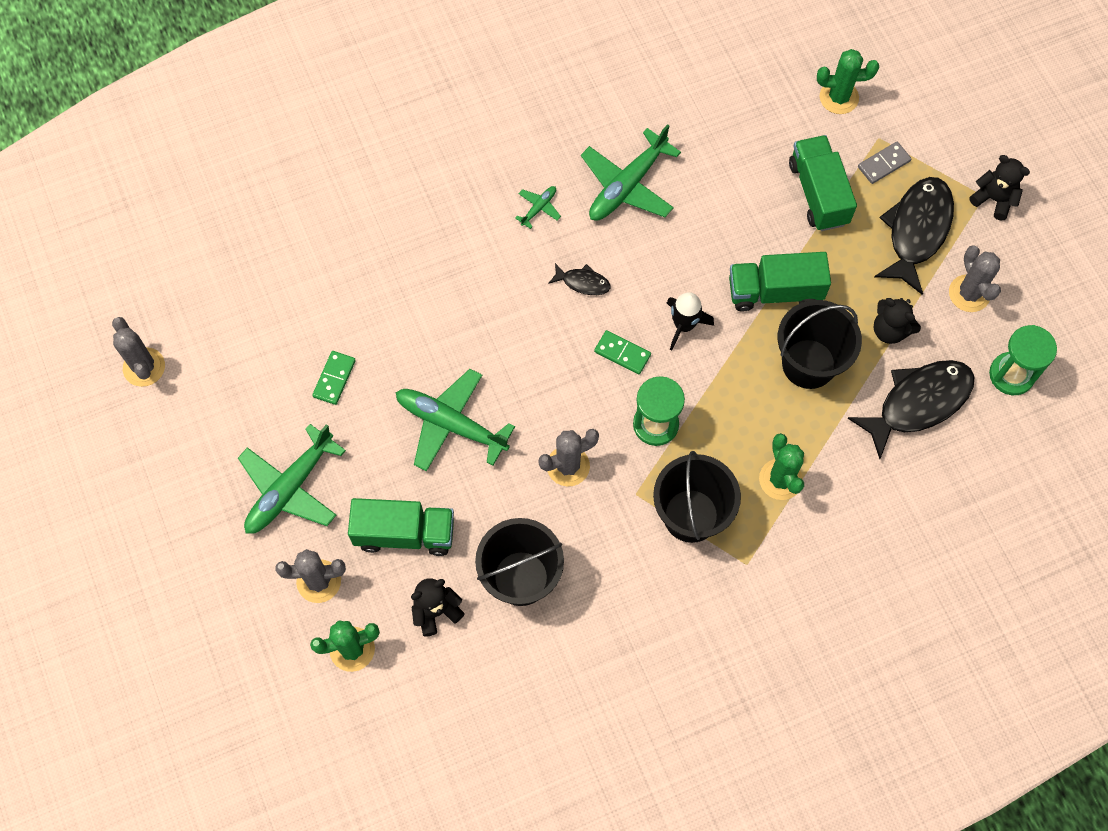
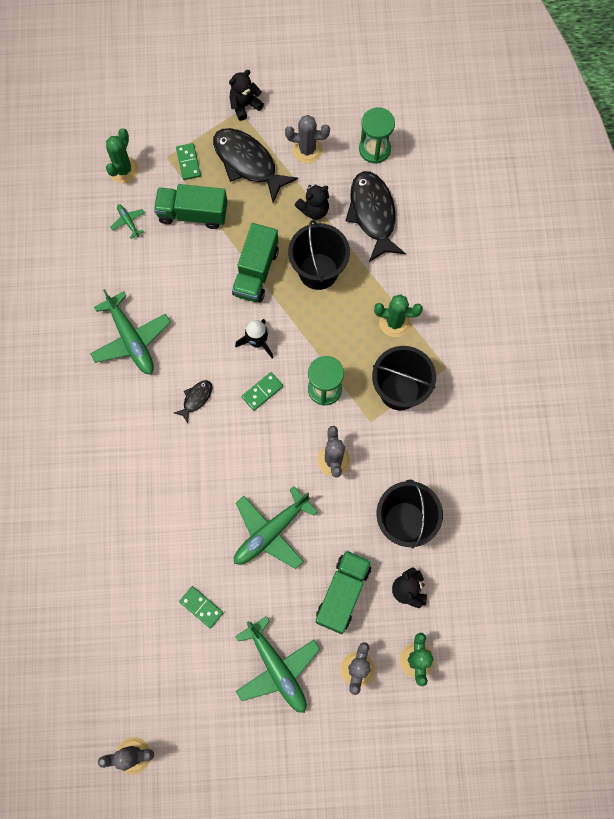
camera: 70 degrees left, 5 degrees up
(538, 208) = (122, 409): green plane -> green plane (128, 222)
(884, 164) = (188, 162): grey domino -> green domino

